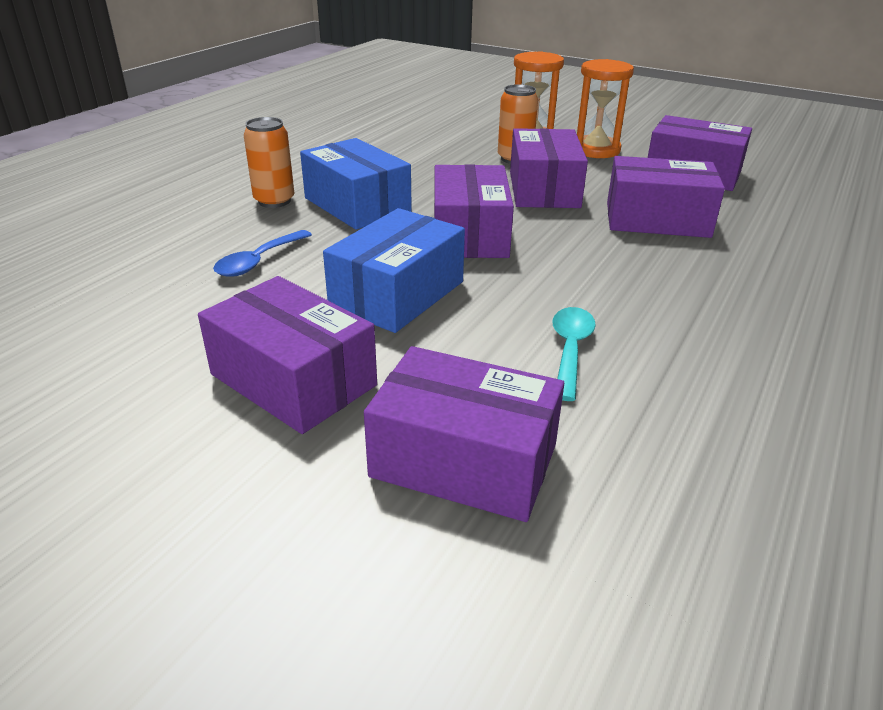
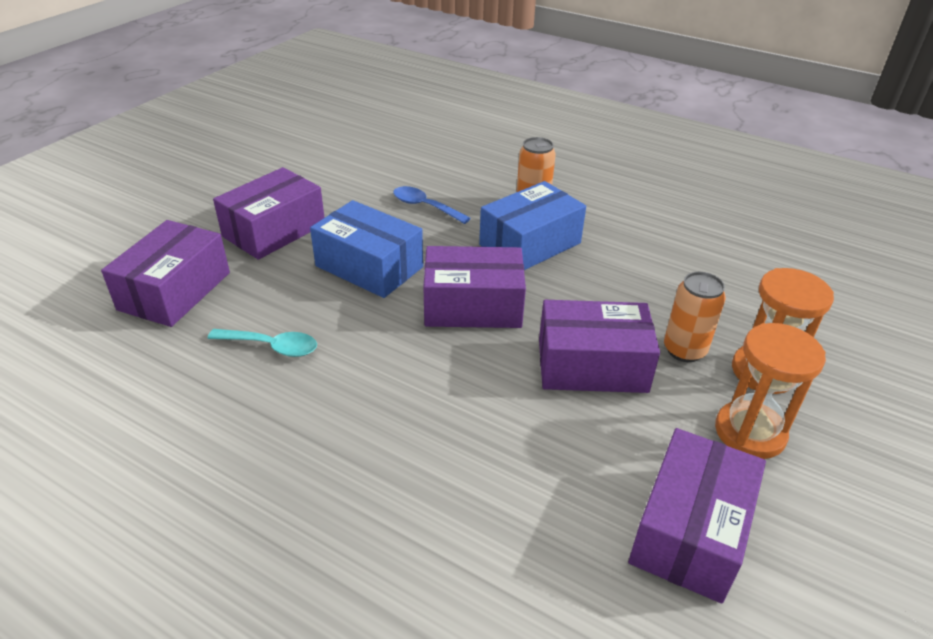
camera: 90 degrees right, 5 degrees up
(657, 219) = (518, 452): purple box -> none

